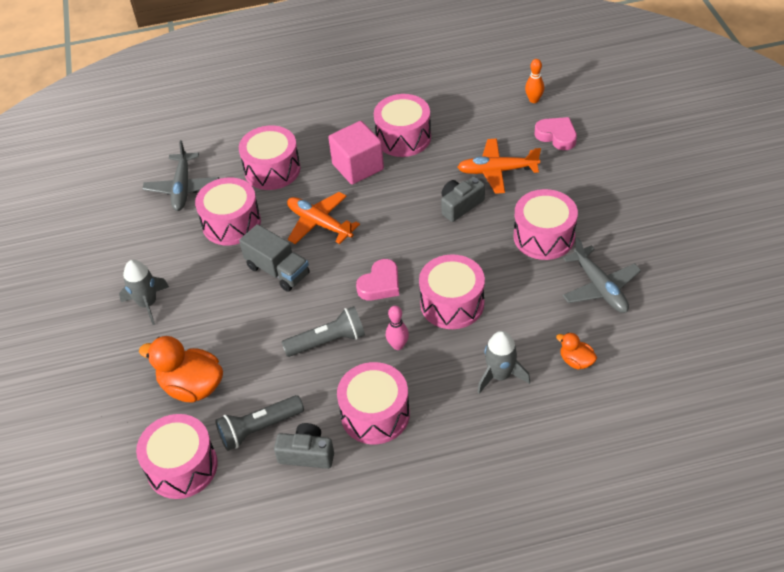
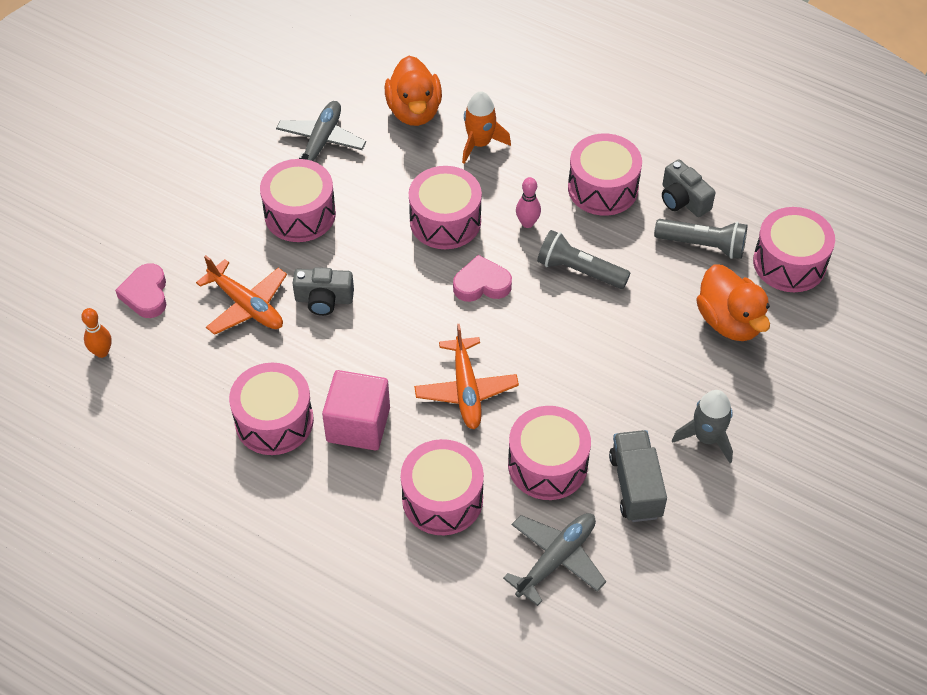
camera: 140 degrees left, 5 degrees up
(277, 270) = (555, 372): grey truck -> grey truck (636, 486)
(500, 375) = (480, 143): grey rocket -> orange rocket
(576, 361) = (414, 111): orange duck -> orange duck, size x1.93

